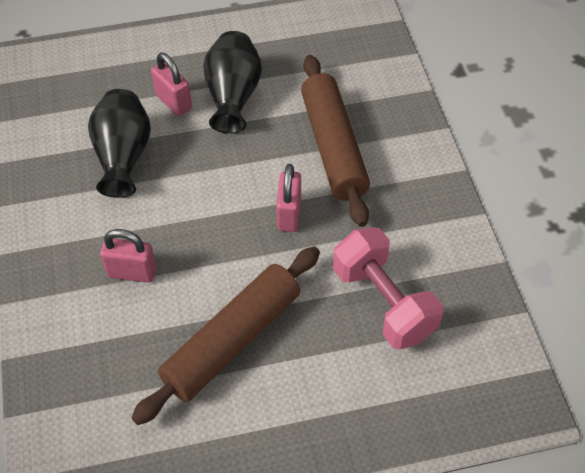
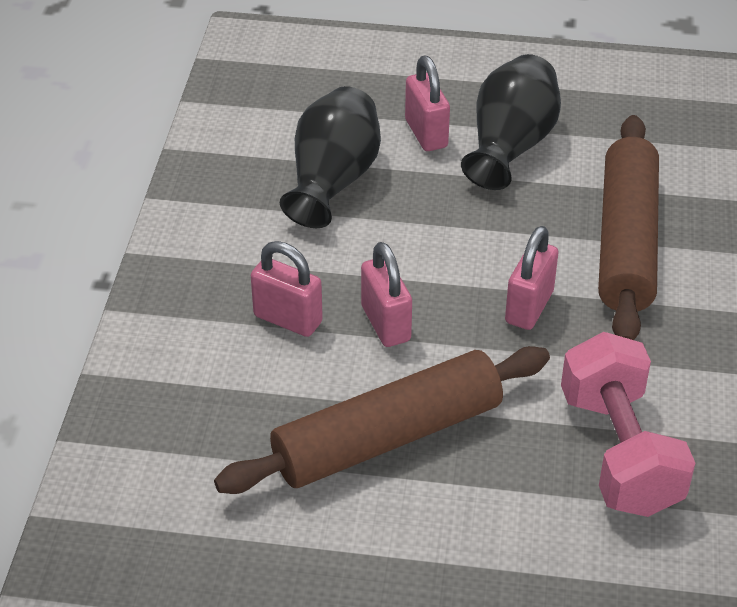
camera: 20 degrees right, 10 degrees down
(200, 255) = (386, 324): none -> pink padlock

